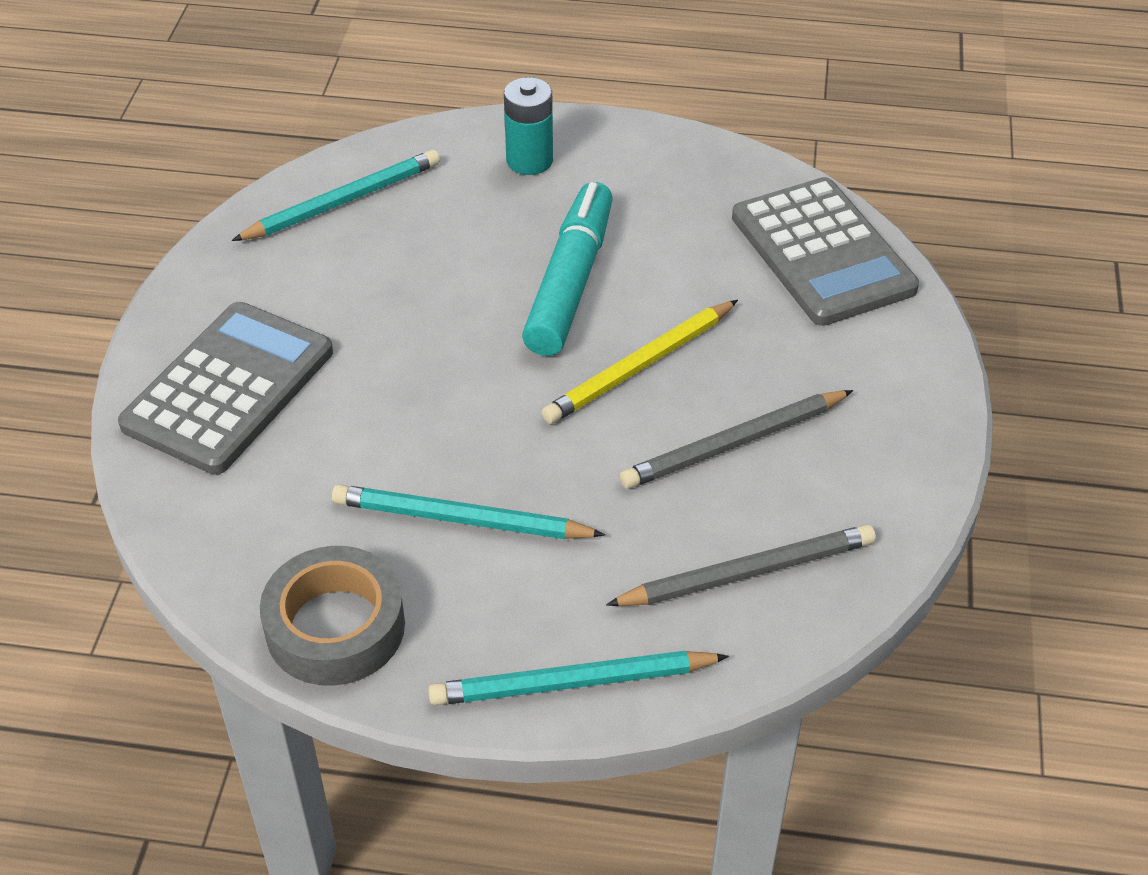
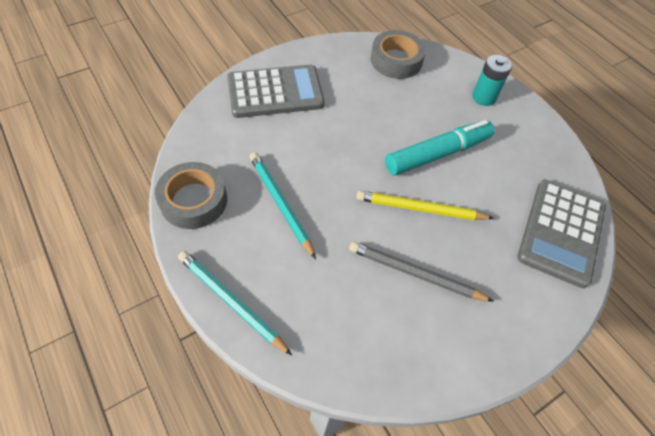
camera: 45 degrees right, 10 degrees up
(343, 201) = (396, 60): turquoise pencil -> grey tape
(747, 573) = (348, 330): grey pencil -> none

